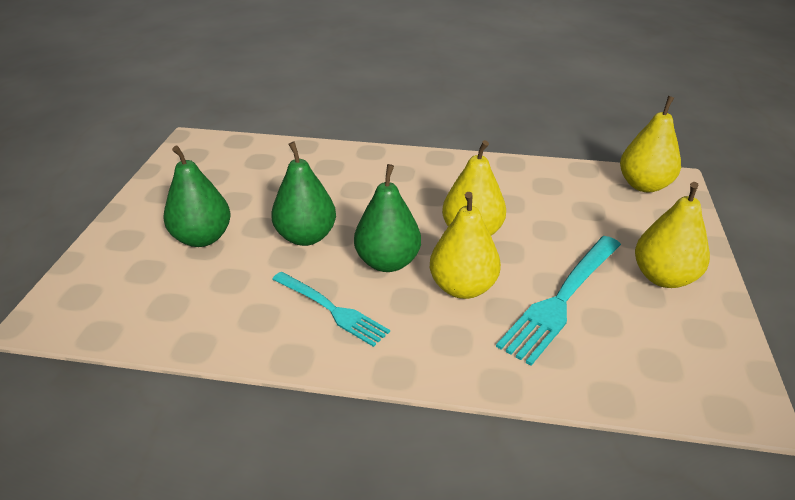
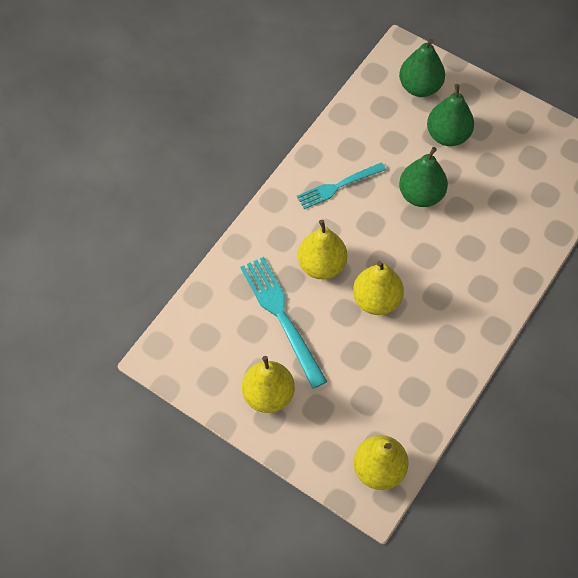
camera: 115 degrees right, 25 degrees up
(387, 262) = (368, 233): green pear -> green pear (419, 87)

